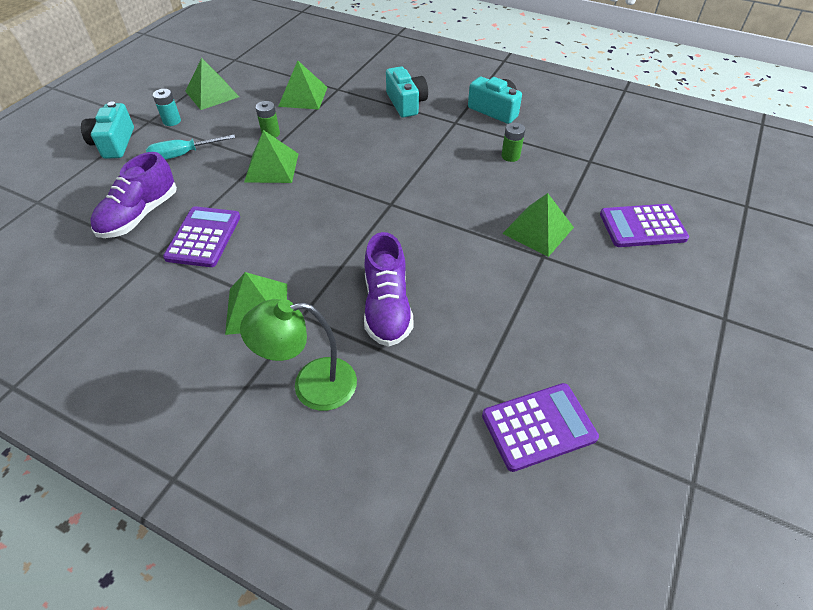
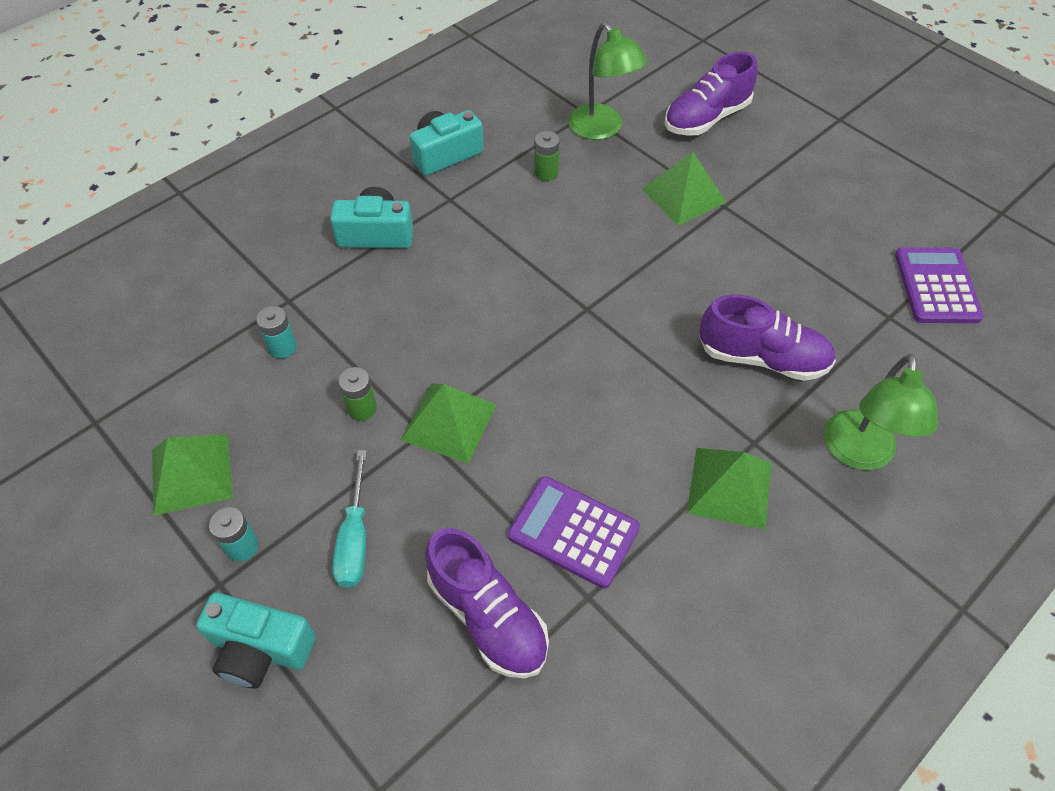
camera: 70 degrees left, 5 degrees up
(303, 96) = (282, 347): green pyramid -> turquoise battery
(578, 172) = (602, 129): none -> green lamp
(642, 226) = (706, 118): purple calculator -> purple shoe

